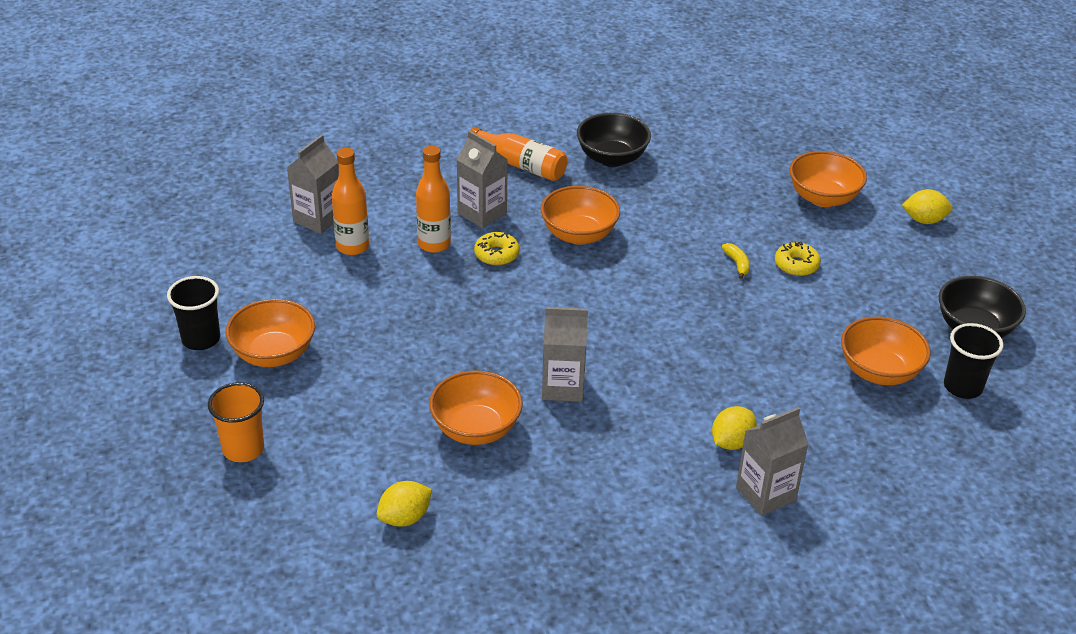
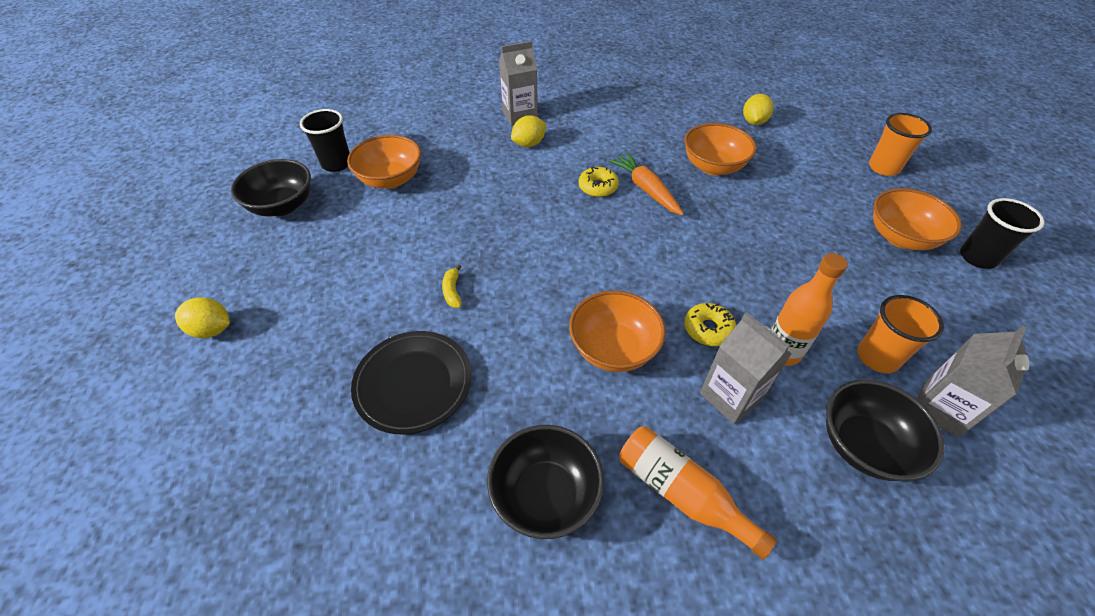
camera: 170 degrees left, 10 degrees up
(352, 247) = (877, 357): orange bottle -> orange cup
(387, 195) = (864, 445): none -> black bowl
(405, 518) = (753, 122): yellow lemon -> yellow lemon turned 45 degrees counterclockwise
(562, 387) = (646, 189): grey carton -> orange carrot
(732, 201) = (413, 384): none -> black plate
(796, 265) = (393, 284): yellow donut -> yellow donut (598, 187)
(823, 198) = (299, 378): orange bowl -> none

